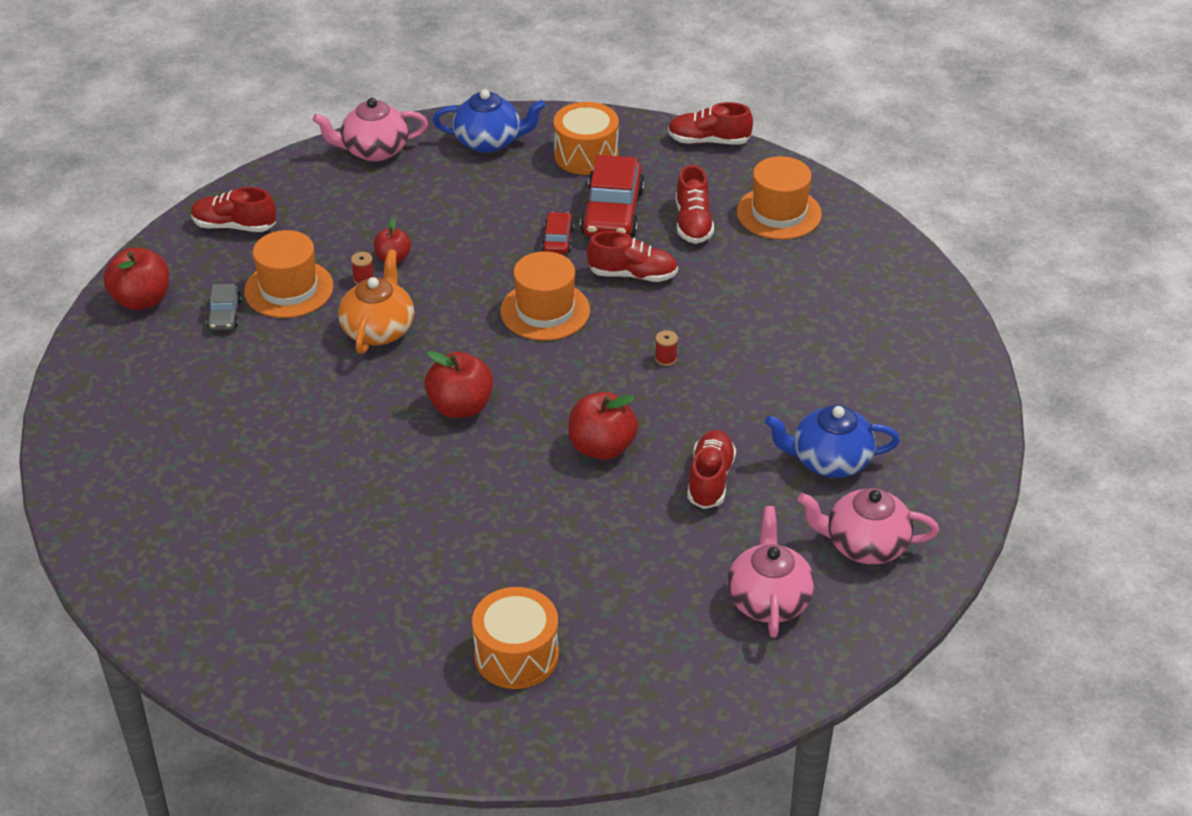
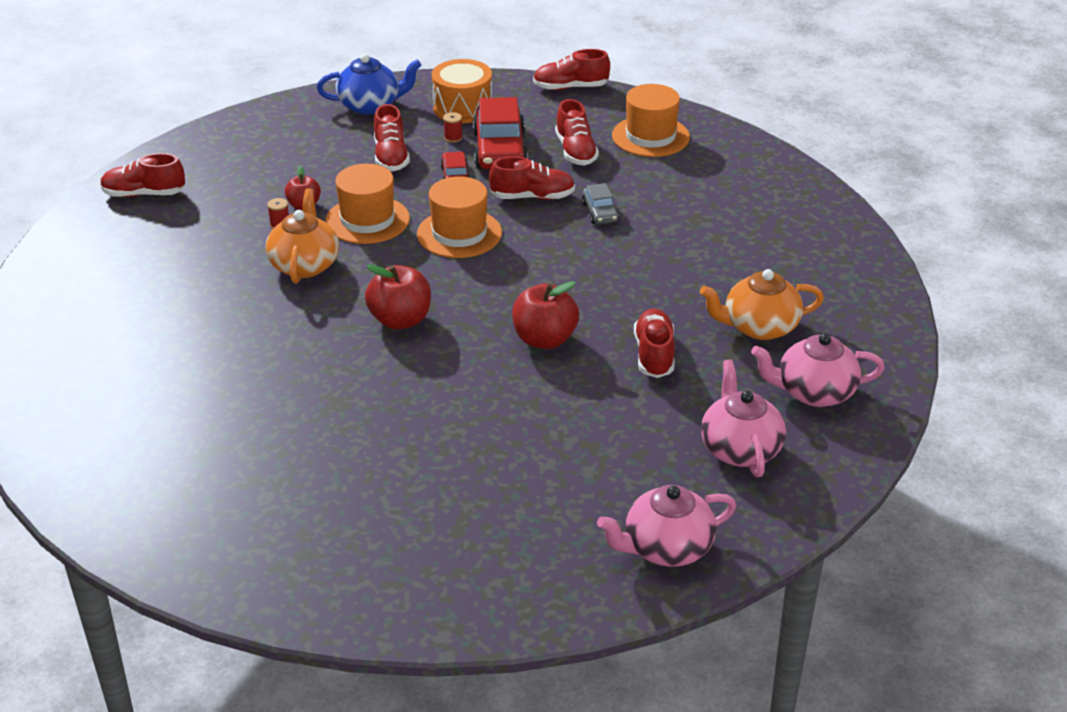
camera: 10 degrees left, 5 degrees down
(142, 300) = (66, 263): red apple -> none
(225, 314) = (151, 267): grey car -> grey car (600, 212)
(289, 289) = (209, 240): orange hat -> orange hat (367, 220)
(374, 150) = (264, 122): pink teapot -> pink teapot (666, 548)
(496, 208) = (391, 157): none -> red shoe
(516, 655) = (512, 527): orange drum -> none
(666, 358) = (583, 260): red spool -> red spool (453, 138)
(829, 461) = (759, 327): blue teapot -> orange teapot

